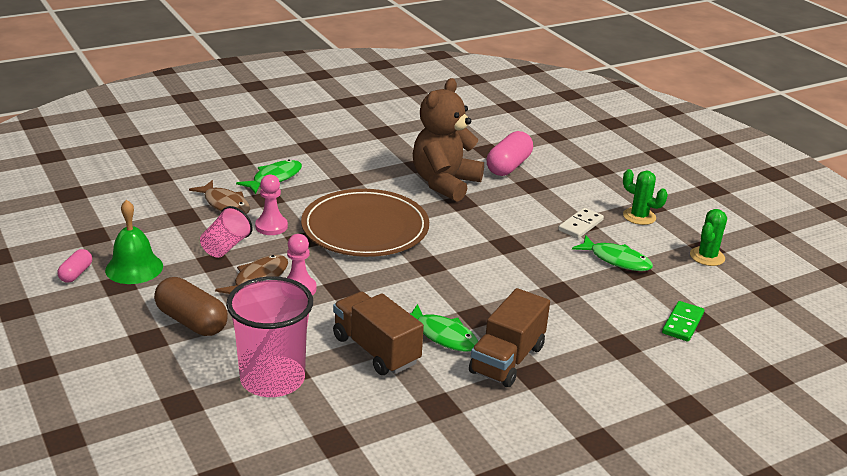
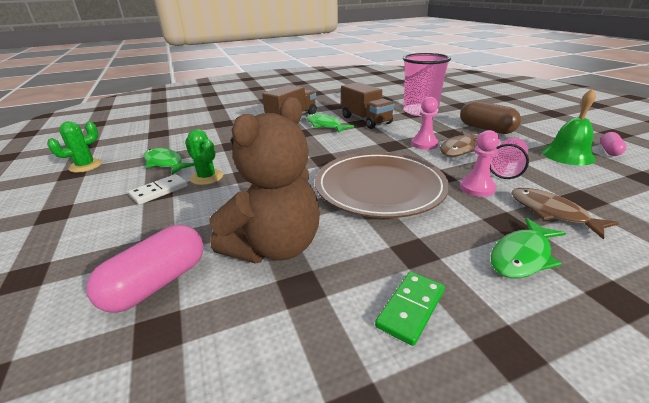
camera: 170 degrees left, 0 degrees up
(639, 216) = (85, 200): green cactus -> green cactus (207, 177)
(683, 323) = (172, 131): green domino -> green domino (410, 308)

